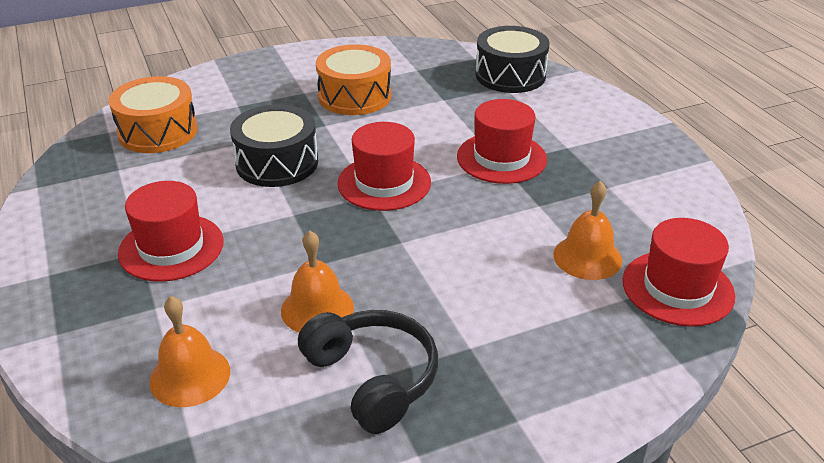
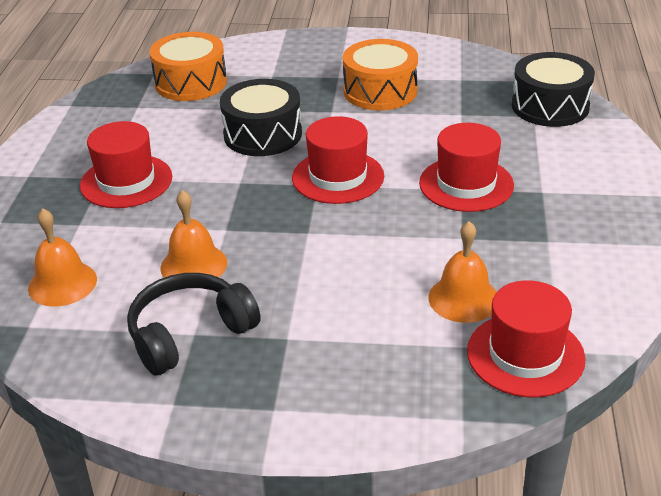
camera: 30 degrees right, 0 degrees up
(373, 378) = (189, 334): black headphones -> black headphones turned 120 degrees counterclockwise

